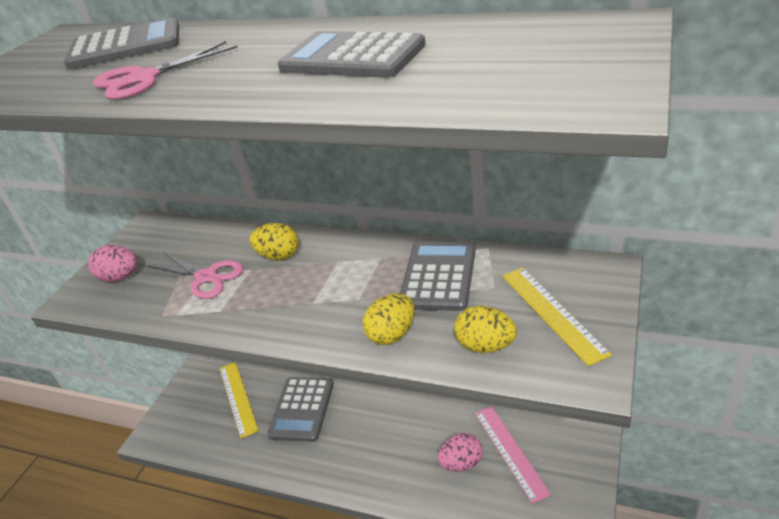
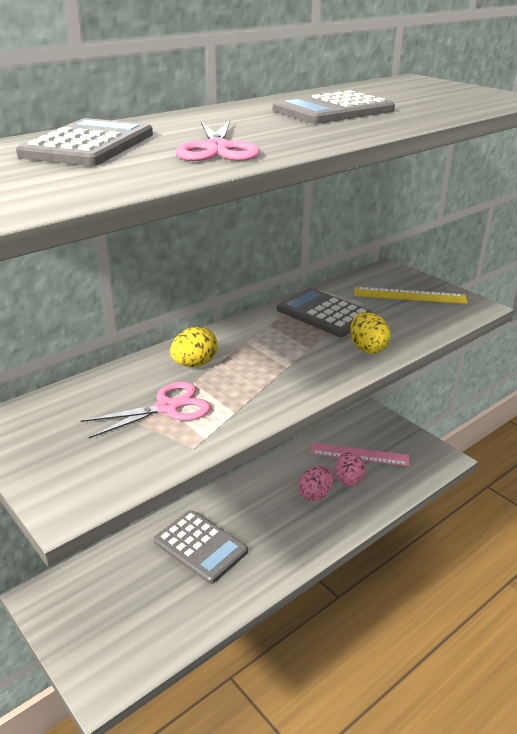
camera: 65 degrees left, 5 degrees down
(120, 277) = (76, 462): pink egg -> pink egg (315, 494)
(238, 398) = (131, 589): yellow ruler -> none
(485, 346) = (417, 323): yellow egg -> none

